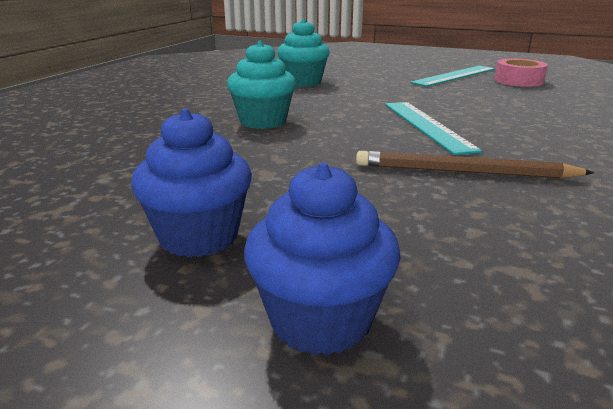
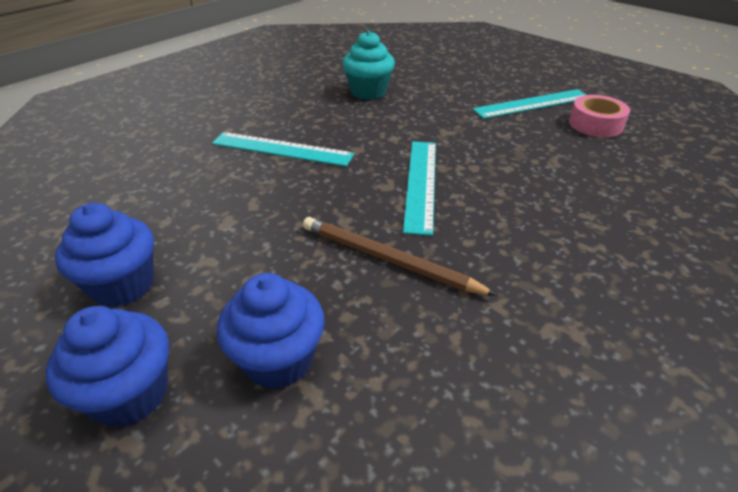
camera: 20 degrees right, 15 degrees up
(263, 122) = (282, 149): turquoise cupcake -> turquoise ruler
(454, 255) = (278, 359): none -> blue cupcake

